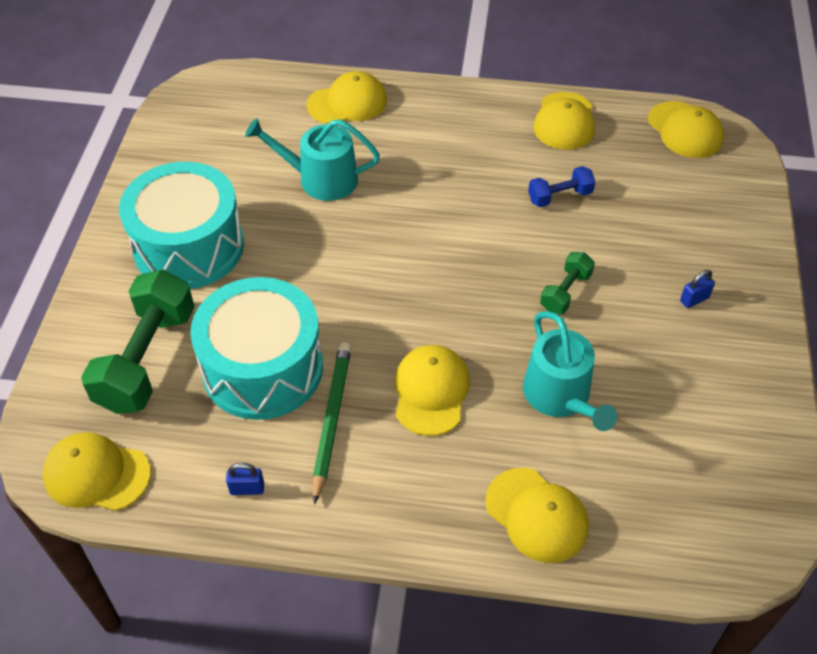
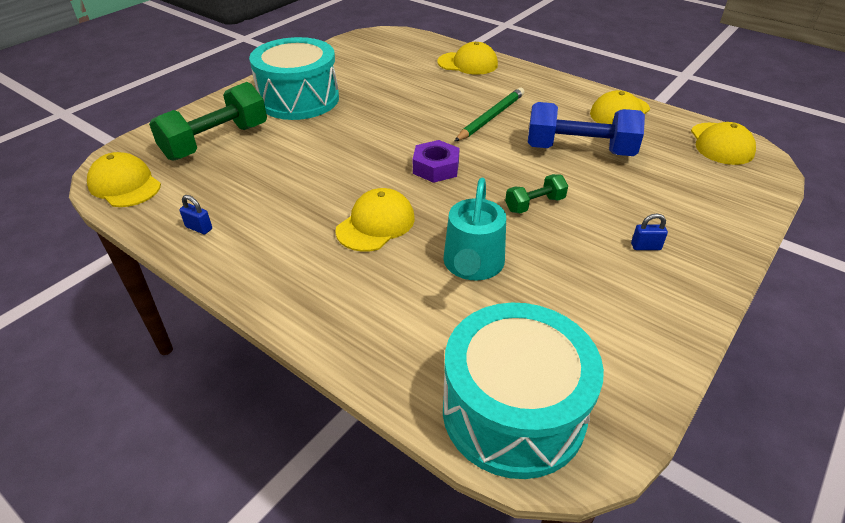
camera: 30 degrees right, 10 degrees down
(263, 368) = (278, 170): turquoise drum -> turquoise drum (513, 411)
(321, 179) = (413, 93): turquoise watering can -> none
(331, 419) = (292, 213): green pencil -> green pencil (491, 117)
(433, 286) = (436, 168): none -> purple nut
(536, 515) = (381, 333): yellow cap -> none
(559, 196) = (579, 150): blue dumbbell -> blue dumbbell, size x1.98

